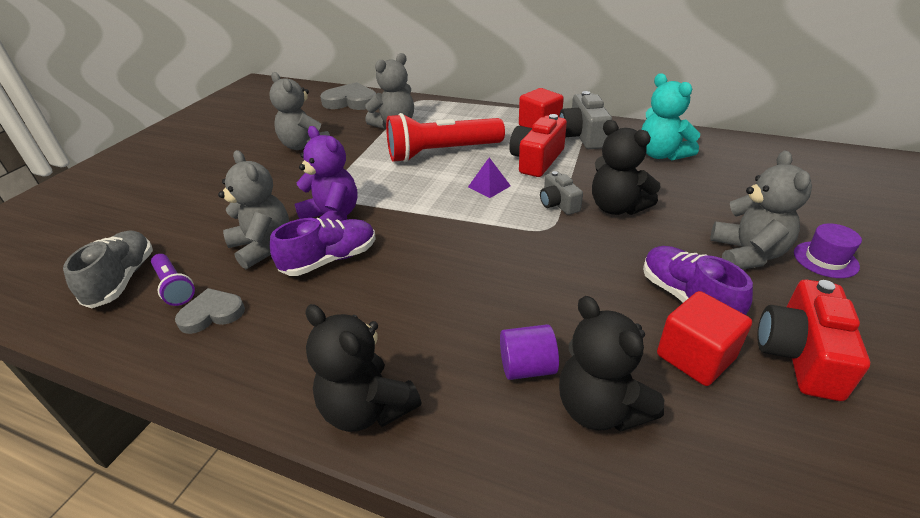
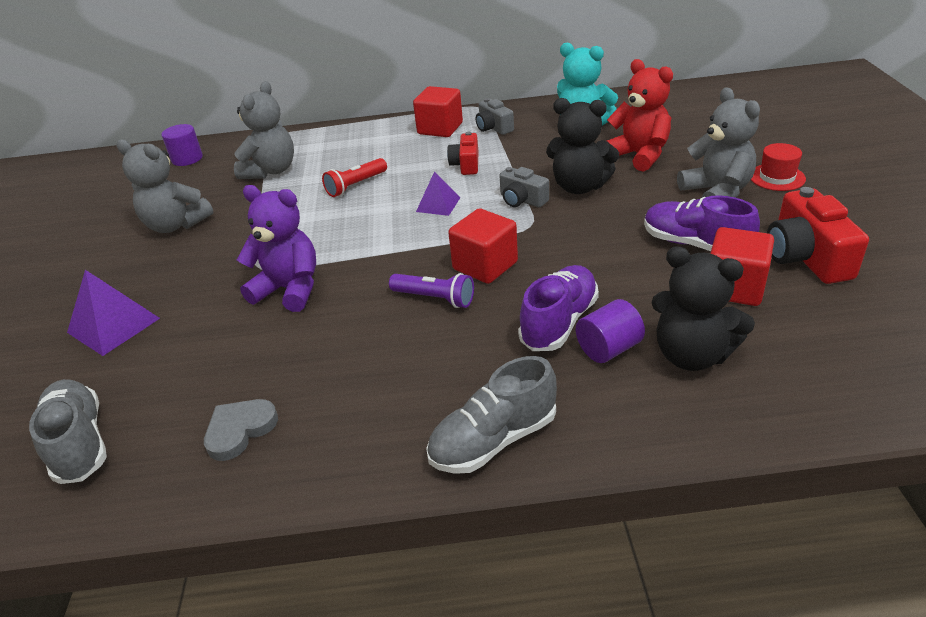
camera: 25 degrees left, 0 degrees up
(174, 287) = (161, 424): purple flashlight -> purple flashlight (435, 298)
(211, 204) = (113, 325): none -> purple pyramid
(263, 247) = (233, 346): grey teddy bear -> none
(330, 260) = (328, 330): purple shoe -> purple shoe (559, 322)
(351, 101) = (187, 159): grey heart -> purple cylinder
(367, 408) = (493, 440): black teddy bear -> grey shoe
(441, 153) = (356, 185): red flashlight -> red flashlight, size x0.49
(484, 250) = (485, 266): none -> red cube
(536, 160) = (466, 164): red camera -> red camera, size x0.60
(583, 136) = (493, 128): grey camera -> grey camera, size x0.60
(694, 195) = (639, 155): none -> red teddy bear
(825, 259) = (777, 177): purple hat -> red hat

